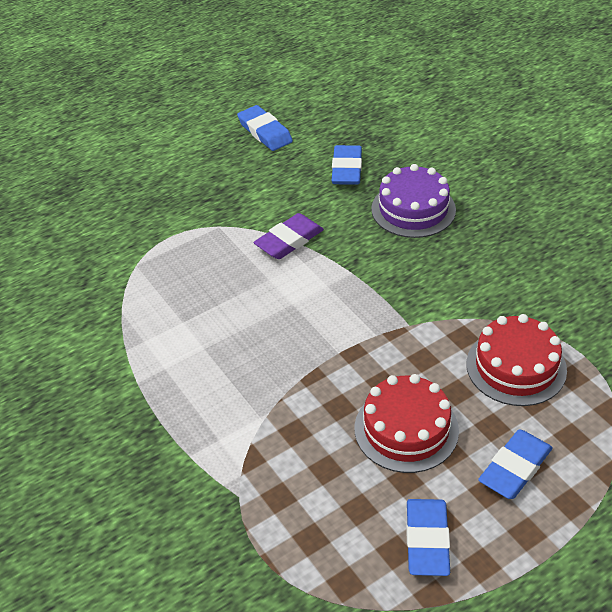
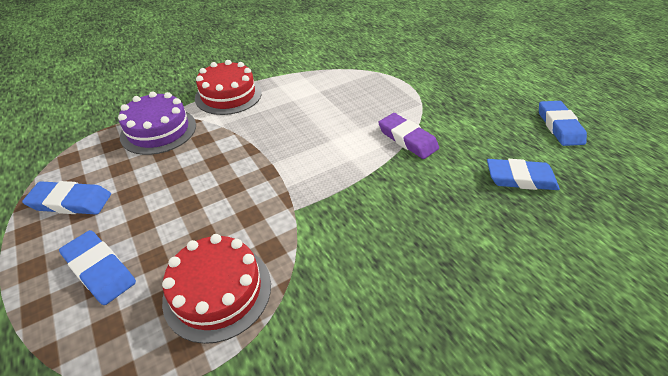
camera: 90 degrees right, 0 degrees up
(265, 132) = (559, 126): blue eraser -> blue eraser turned 60 degrees counterclockwise
(406, 429) = (177, 198): red cake -> red cake (228, 95)
(413, 209) = (465, 227): purple cake -> purple cake (158, 130)

